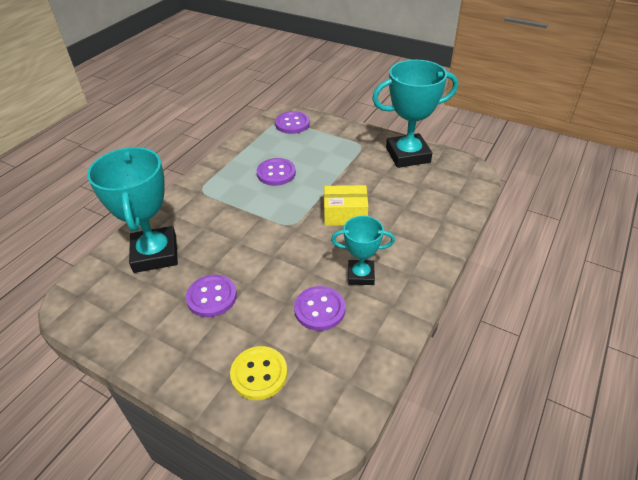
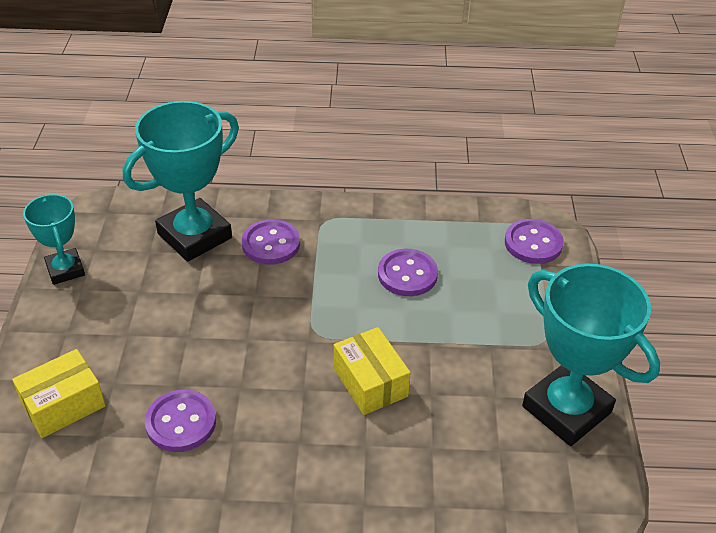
camera: 60 degrees right, 0 degrees up
(212, 297) = (154, 314): purple button -> purple button (271, 244)
(259, 374) = (63, 405): yellow button -> yellow box
(361, 275) = (261, 444): turquoise trophy -> turquoise trophy (65, 270)

